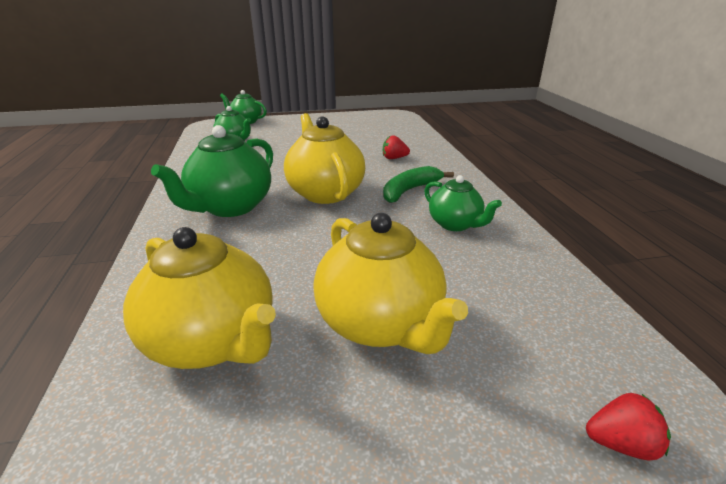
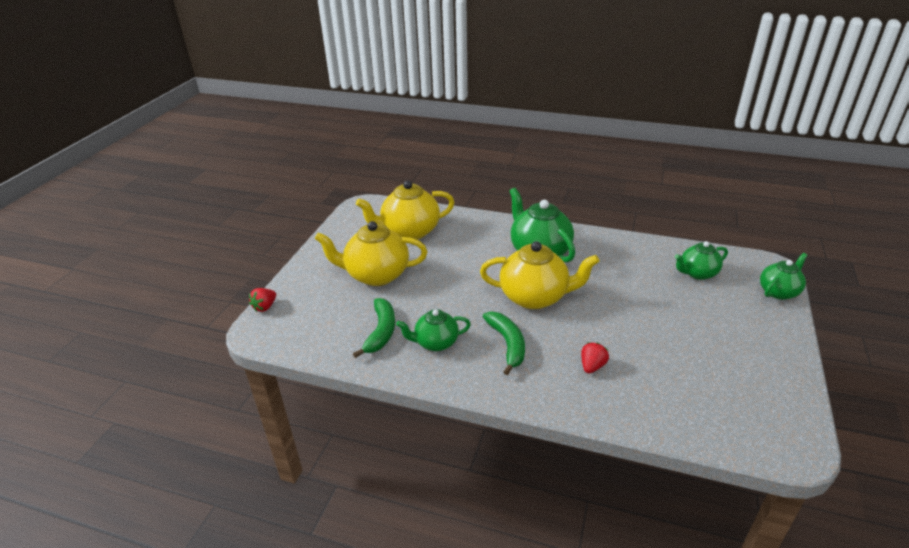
camera: 120 degrees right, 5 degrees up
(486, 265) = (381, 331): none -> green banana

